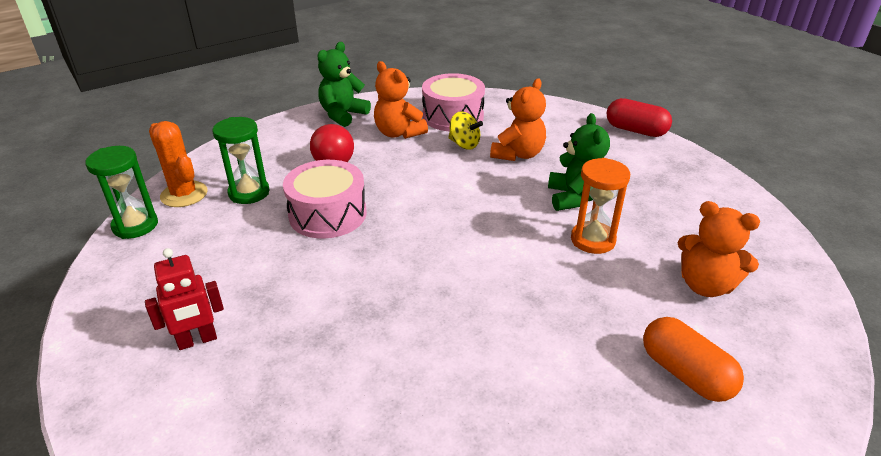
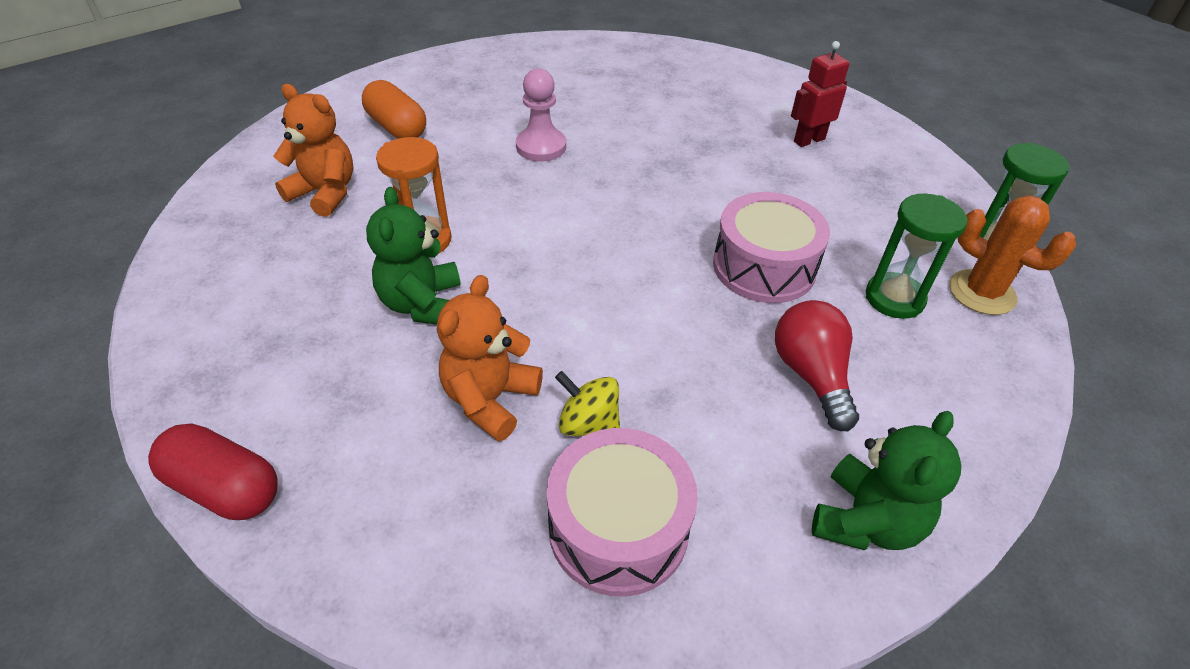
camera: 175 degrees right, 10 degrees up
(398, 133) = (722, 456): orange teddy bear -> none
(506, 338) = (541, 147): none -> pink pawn

